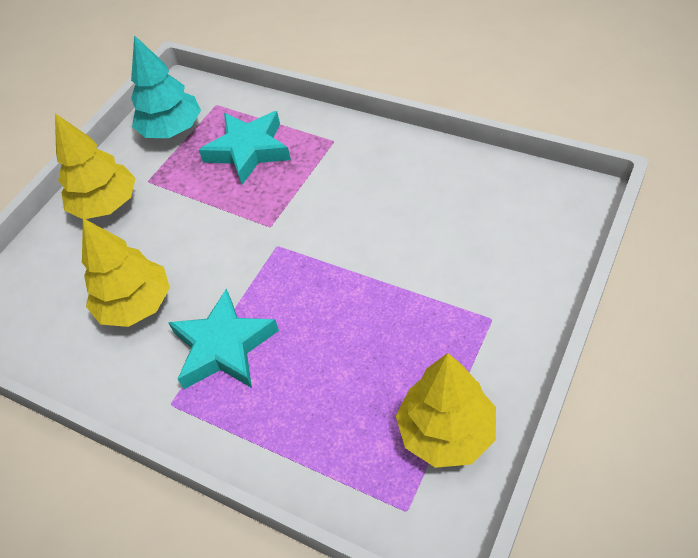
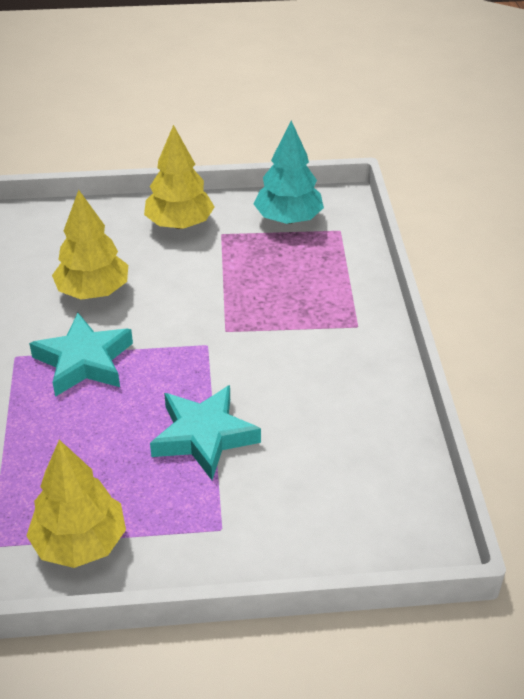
camera: 50 degrees right, 10 degrees down
(248, 151) = (301, 276): turquoise star -> turquoise star (204, 436)

